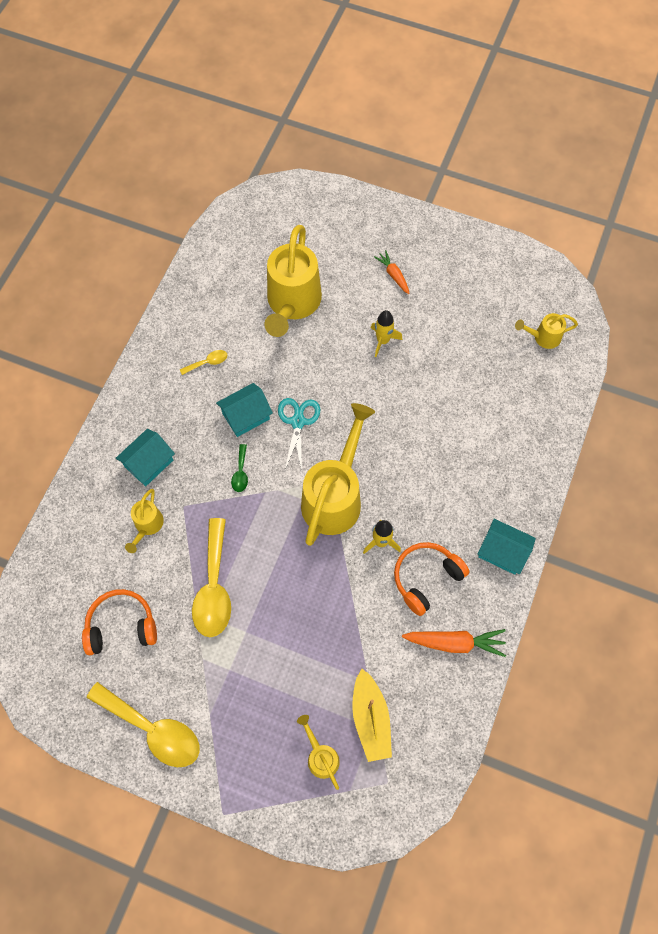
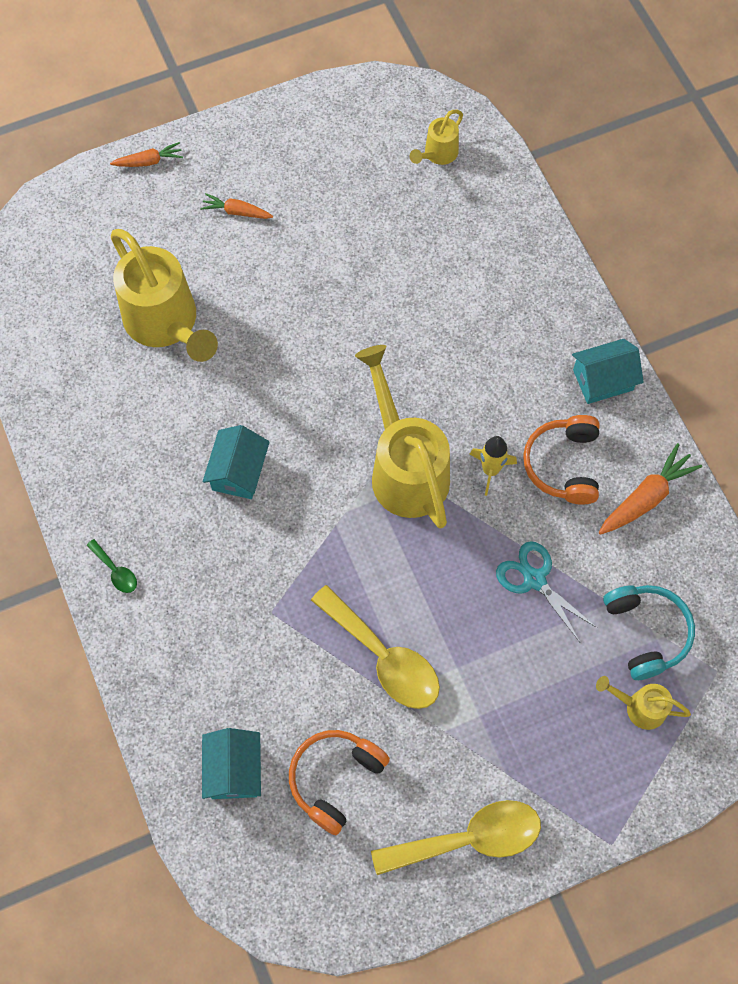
camera: 45 degrees left, 0 degrees up
(147, 526) = (256, 664): yellow watering can -> none
(149, 463) = (191, 604): turquoise house -> turquoise house (234, 770)
(208, 362) = (142, 455): yellow spoon -> none
(240, 473) = (292, 529): green spoon -> green spoon (116, 571)
(298, 422) = (295, 431): turquoise scissors -> turquoise scissors (534, 579)
(370, 719) = (646, 632): yellow boat -> turquoise headphones
(375, 209) = (149, 161): none -> orange carrot
(383, 341) = (294, 284): yellow rocket -> none

